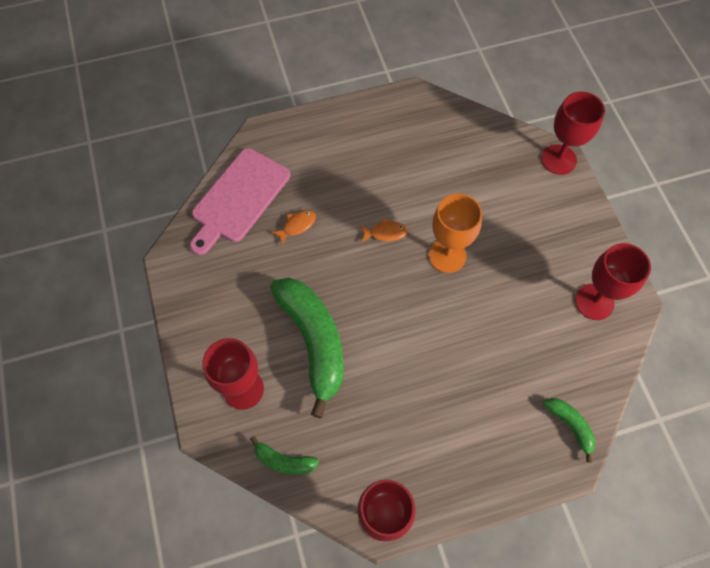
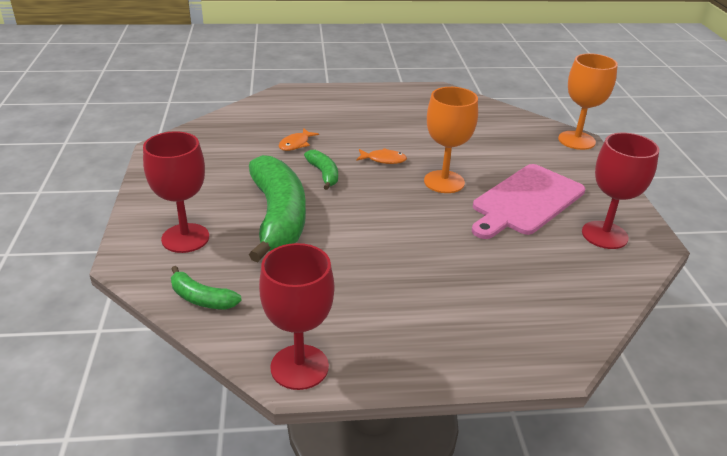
camera: 10 degrees right, 30 degrees down
(238, 198) = (247, 122): pink cutting board -> pink cutting board (525, 201)
(297, 226) = (296, 144): orange fish -> orange fish turned 150 degrees clockwise
(558, 159) = (576, 140): red goblet -> orange goblet
(570, 425) = (562, 326): green banana -> green banana (324, 174)

